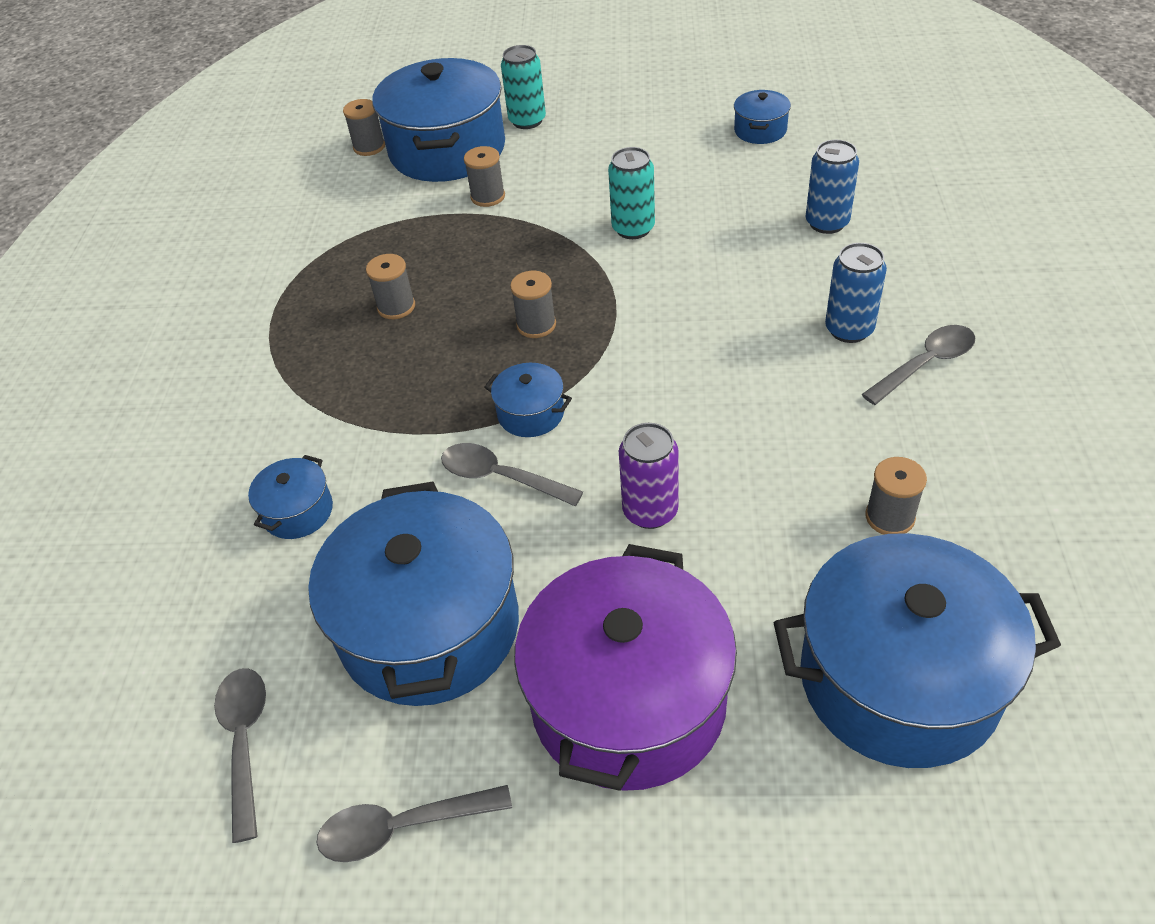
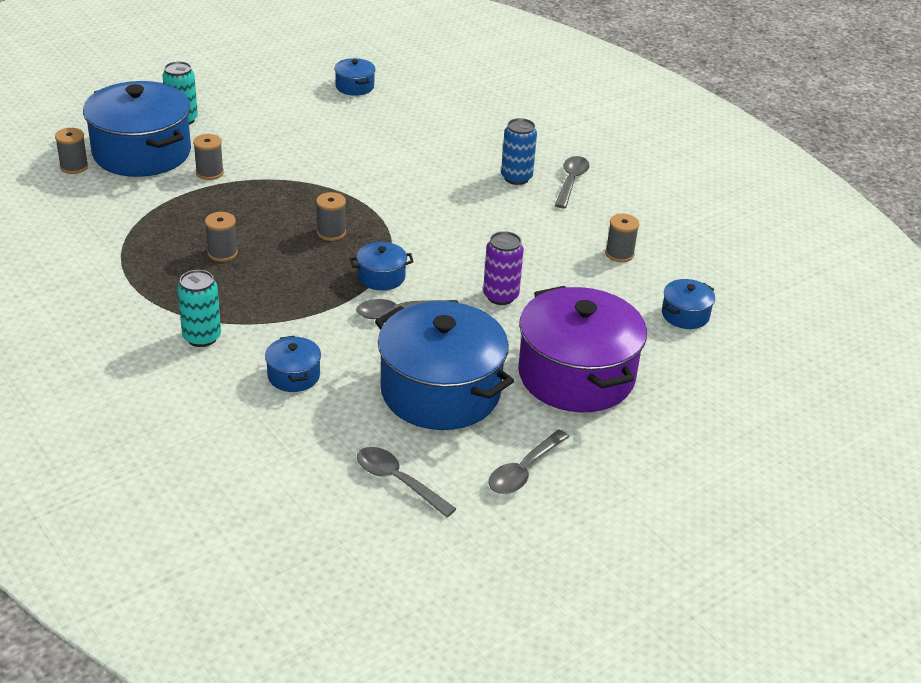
camera: 45 degrees left, 10 degrees down
(633, 228) = (333, 163): turquoise can -> turquoise can (202, 337)
(827, 223) = (449, 128): blue can -> none
(899, 679) = (685, 315): blue pot -> blue pot, size x0.44

